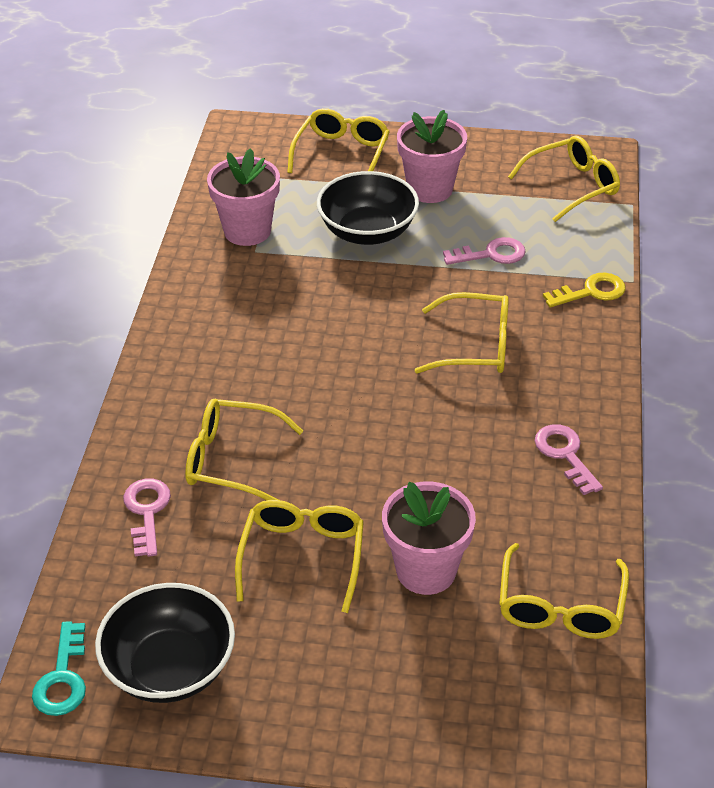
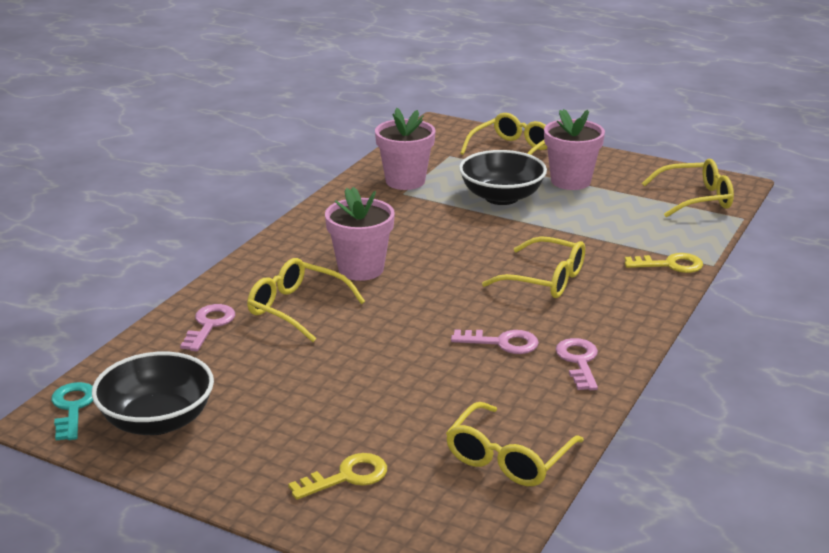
camera: 20 degrees right, 15 degrees down
(62, 678) = (73, 408): turquoise key -> turquoise key turned 150 degrees clockwise
(302, 557) = (310, 378): yellow glasses -> none
(415, 682) = (347, 477): none -> yellow key
(426, 570) = (406, 408): pink flower pot -> pink flower pot (361, 269)
(491, 254) = (597, 227): pink key -> pink key (502, 343)

